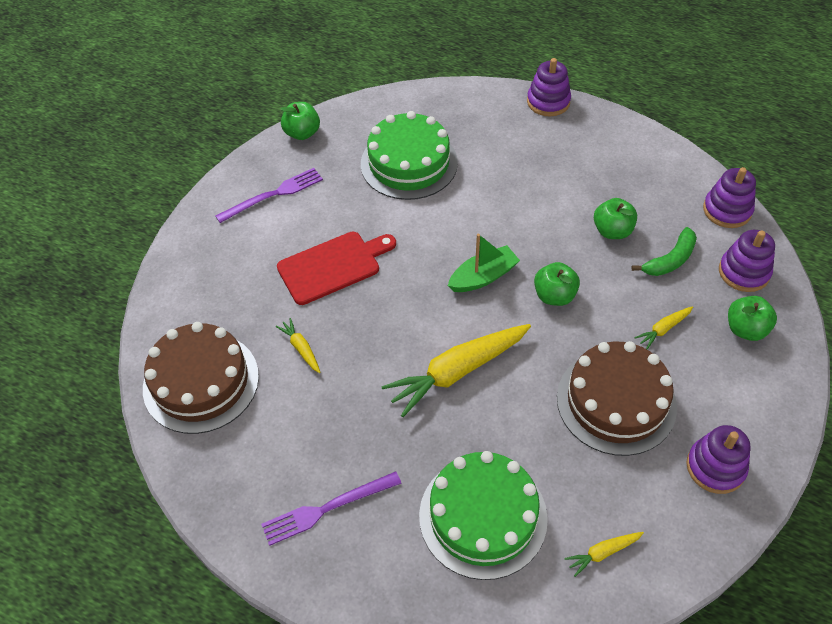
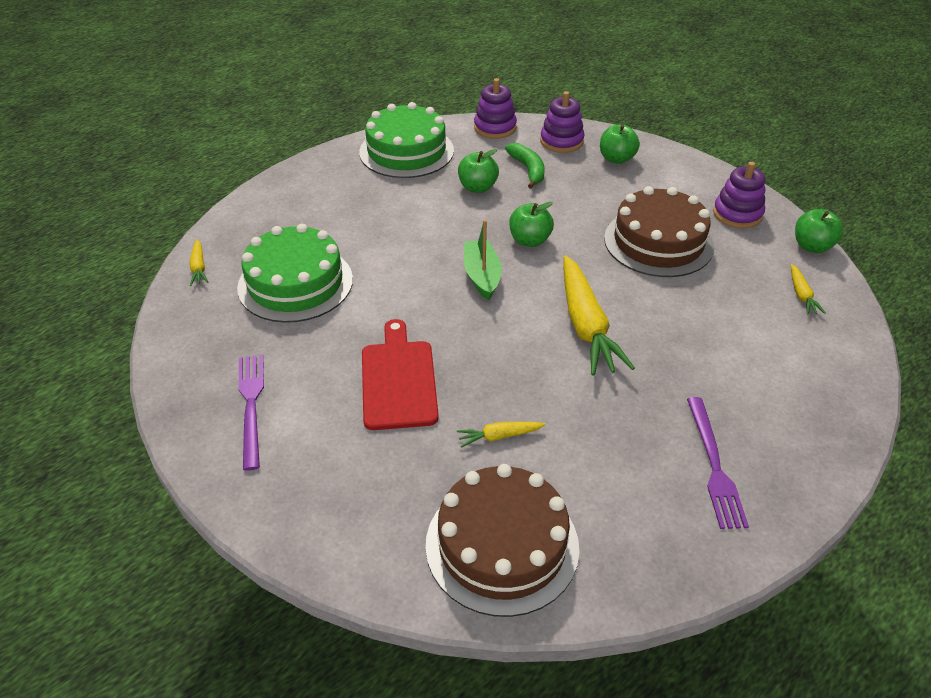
camera: 70 degrees left, 10 degrees down
(302, 133) = (172, 355): green apple -> green apple (812, 246)
(483, 516) = (750, 354): green cake -> green cake (406, 151)
(548, 102) = (294, 173): purple stacking toy -> none
(663, 329) = (597, 196): yellow carrot -> yellow carrot (199, 267)

